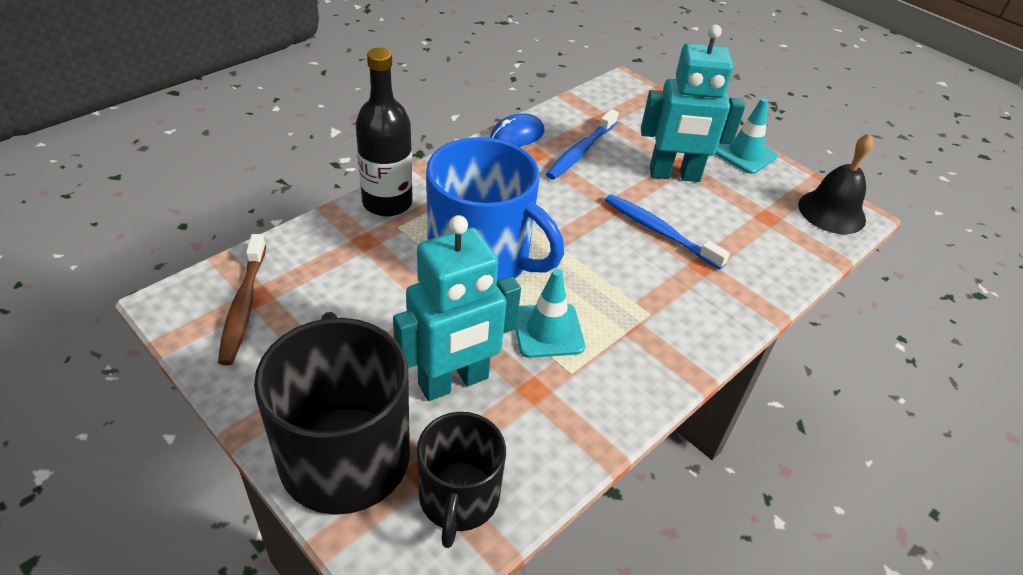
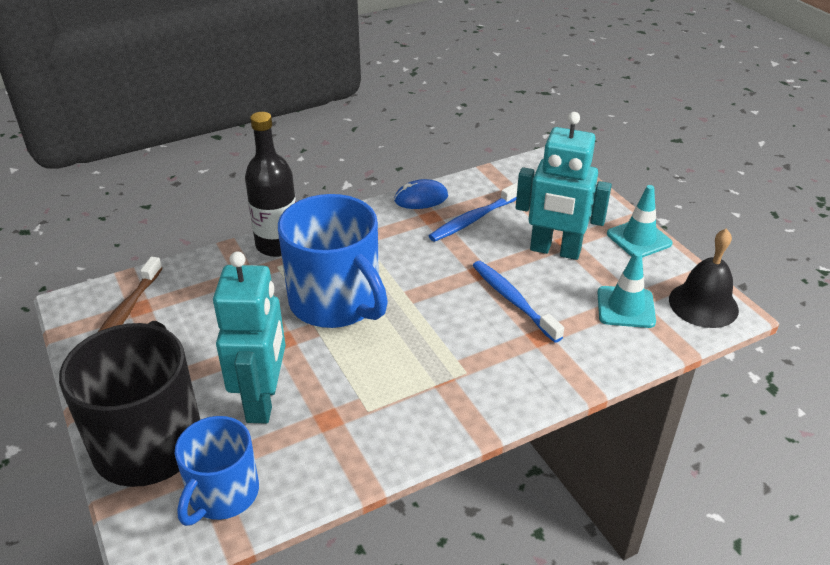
camera: 20 degrees right, 5 degrees down
(454, 382) = (263, 401): turquoise robot -> turquoise robot turned 75 degrees counterclockwise
(458, 498) = (222, 494): black mug -> blue mug
(547, 330) = (364, 372): turquoise traffic cone -> turquoise traffic cone (625, 307)

